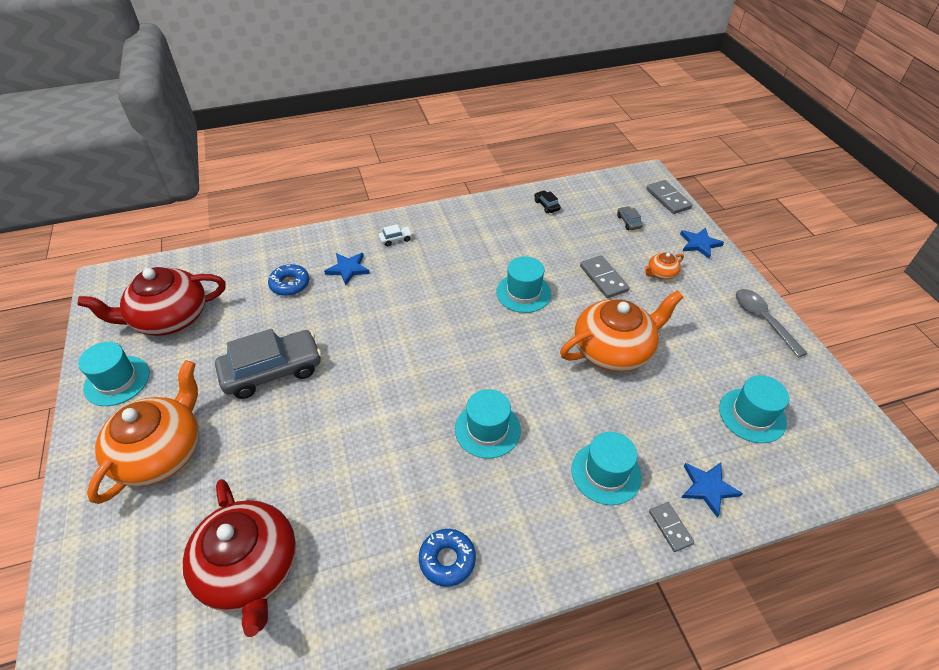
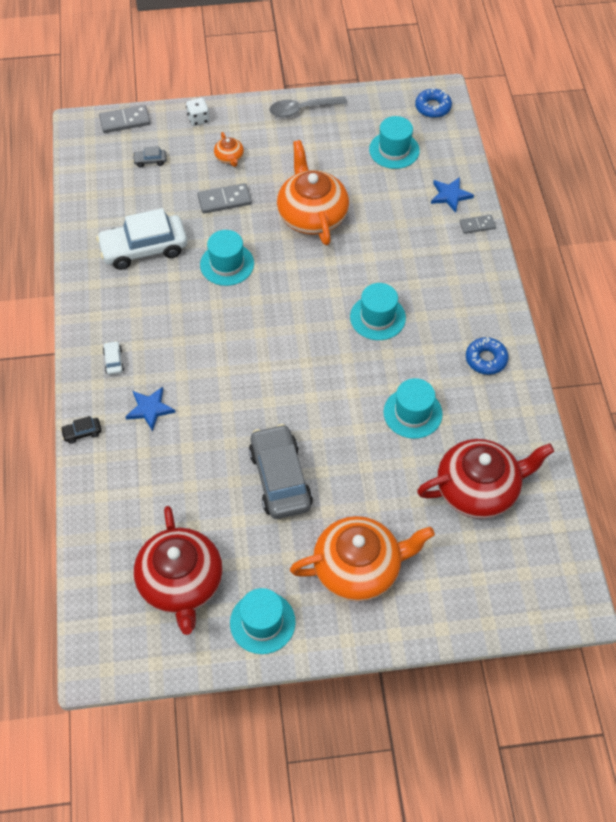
camera: 80 degrees left, 10 degrees up
(161, 452) = (359, 568): orange teapot -> orange teapot turned 135 degrees clockwise
(290, 284) = (159, 465): blue donut -> blue donut (433, 107)
(523, 236) = (144, 249): none -> white car
(546, 205) = (101, 220): black car -> black car (82, 433)
(606, 473) = (429, 250): turquoise hat -> turquoise hat (412, 413)
(699, 244) = (198, 119): blue star -> white dice

